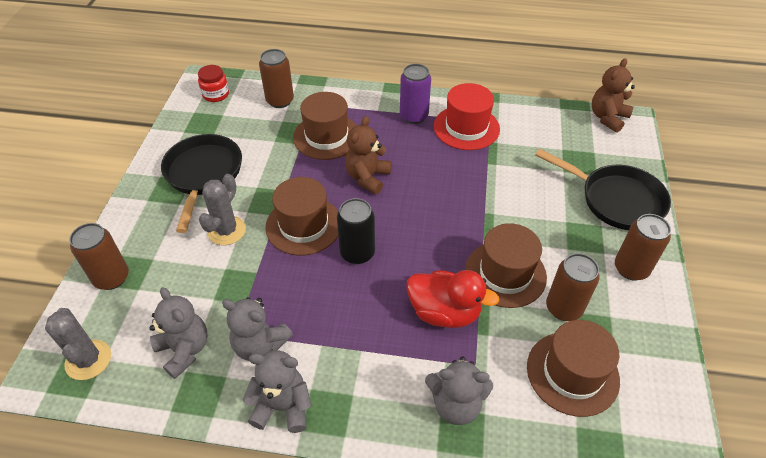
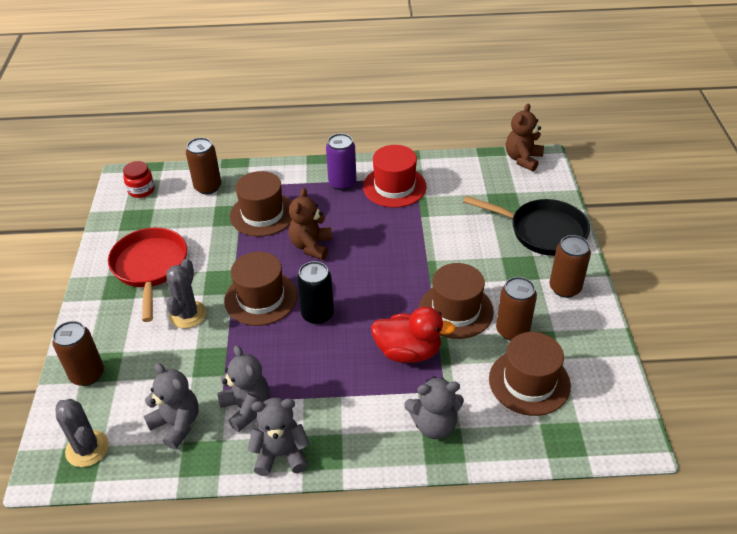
camera: 10 degrees left, 5 degrees down
(203, 175) = (150, 267): black pan -> red pan
(260, 345) = (246, 407): grey teddy bear -> grey teddy bear turned 135 degrees counterclockwise

